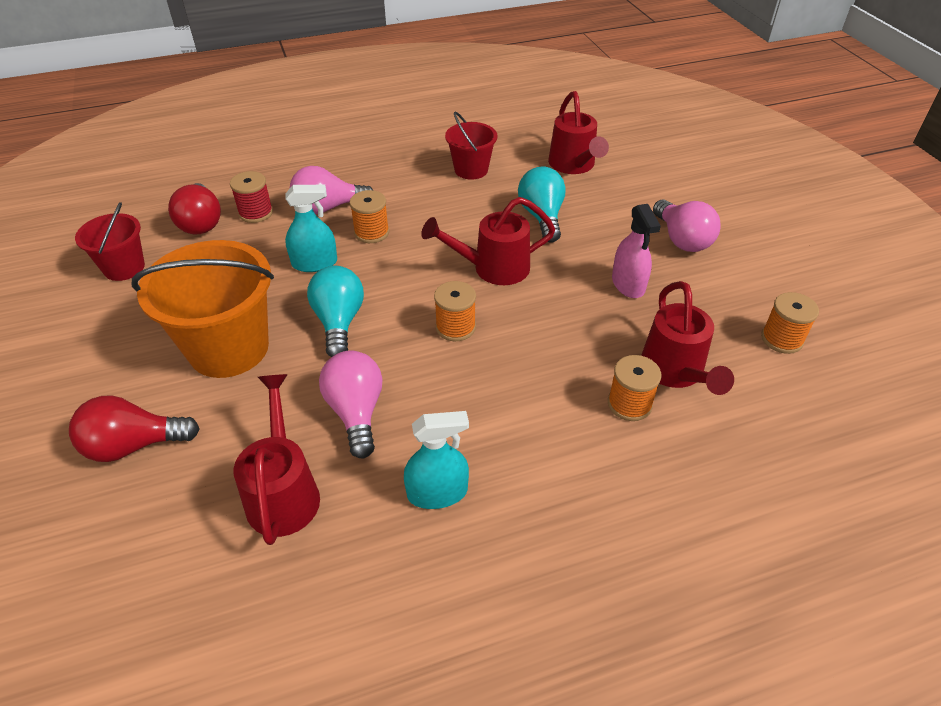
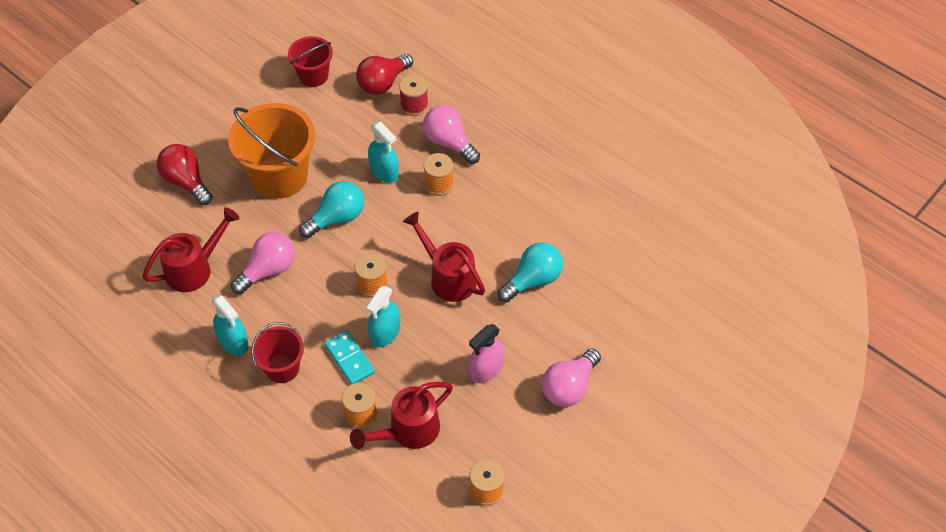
camera: 60 degrees right, 10 degrees up
(471, 170) = (563, 204): red bucket -> red bucket (282, 368)
(529, 341) = (385, 333): none -> turquoise spray bottle
(545, 385) = (349, 359): none -> turquoise domino
(574, 165) = (623, 272): red watering can -> none

